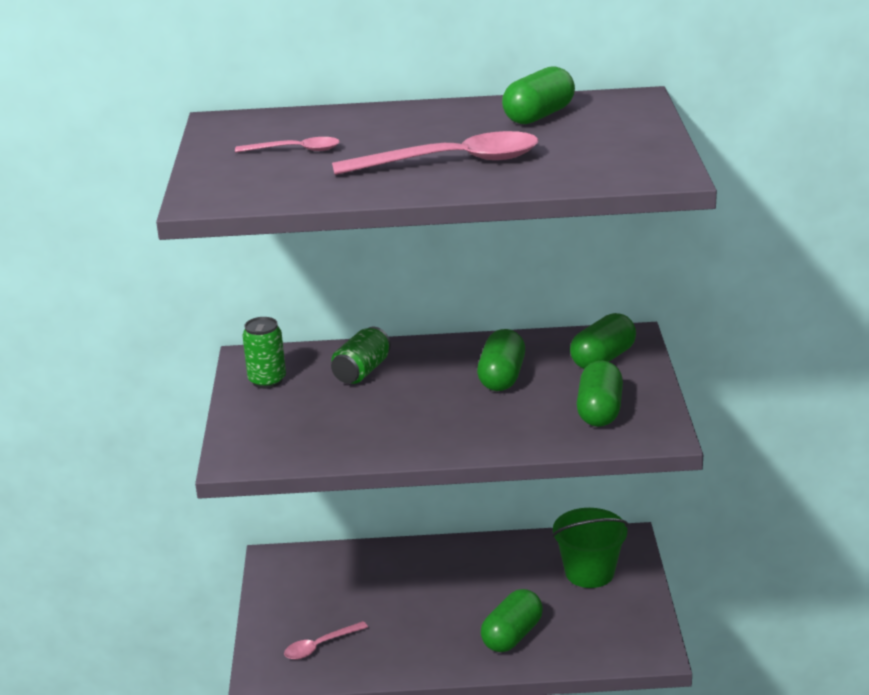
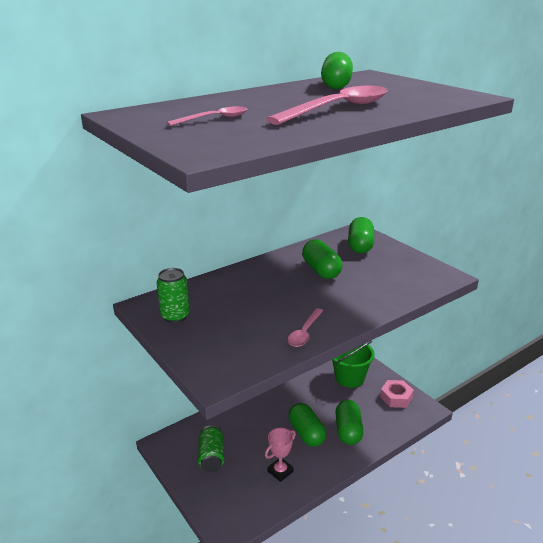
camera: 35 degrees left, 0 degrees up
(320, 646) = (246, 489): pink spoon -> pink spoon (304, 333)
(362, 371) = (233, 291): green can -> green can (212, 457)
(378, 644) = (280, 471): none -> pink trophy
(599, 411) = (398, 273): green capsule -> green capsule (306, 433)
(628, 622) = (396, 397): none -> pink nut

